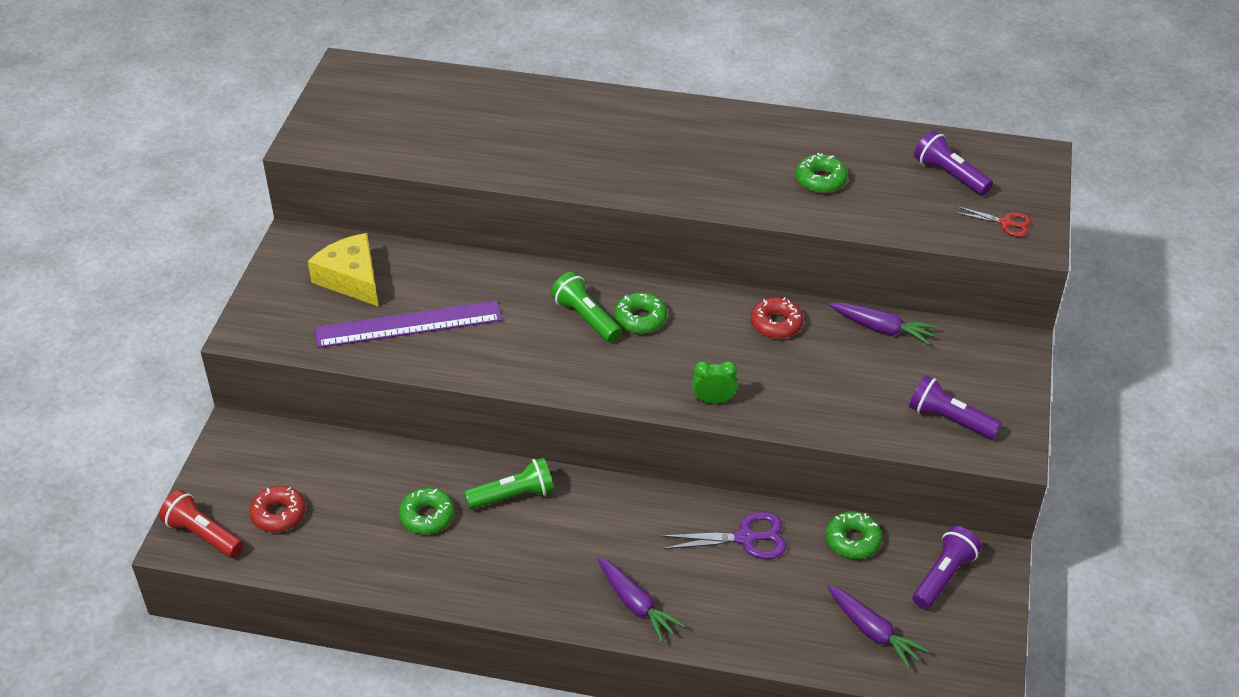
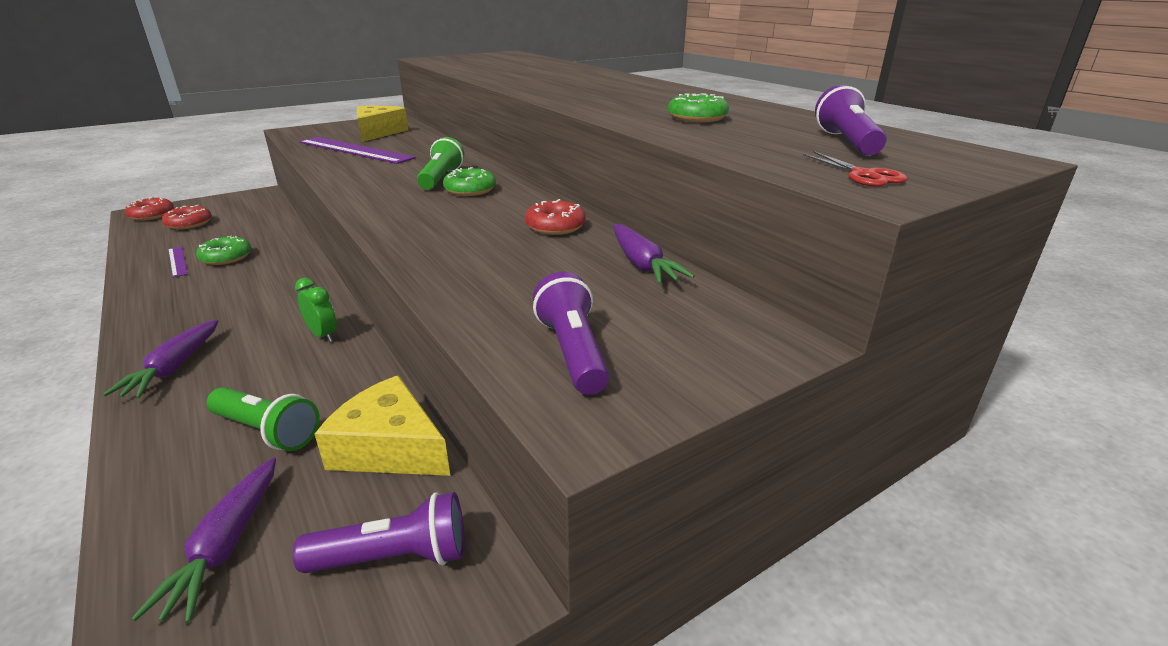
camera: 45 degrees right, 15 degrees down
(203, 535) = (152, 215): red flashlight -> red donut
(395, 550) = (177, 261): none -> purple ruler
(513, 495) = (279, 273): green flashlight -> green flashlight (267, 431)
(713, 400) = (409, 238): green clock -> green clock (323, 335)
(746, 538) = (325, 382): purple scissors -> none
(853, 540) = (389, 447): green donut -> yellow cheese

